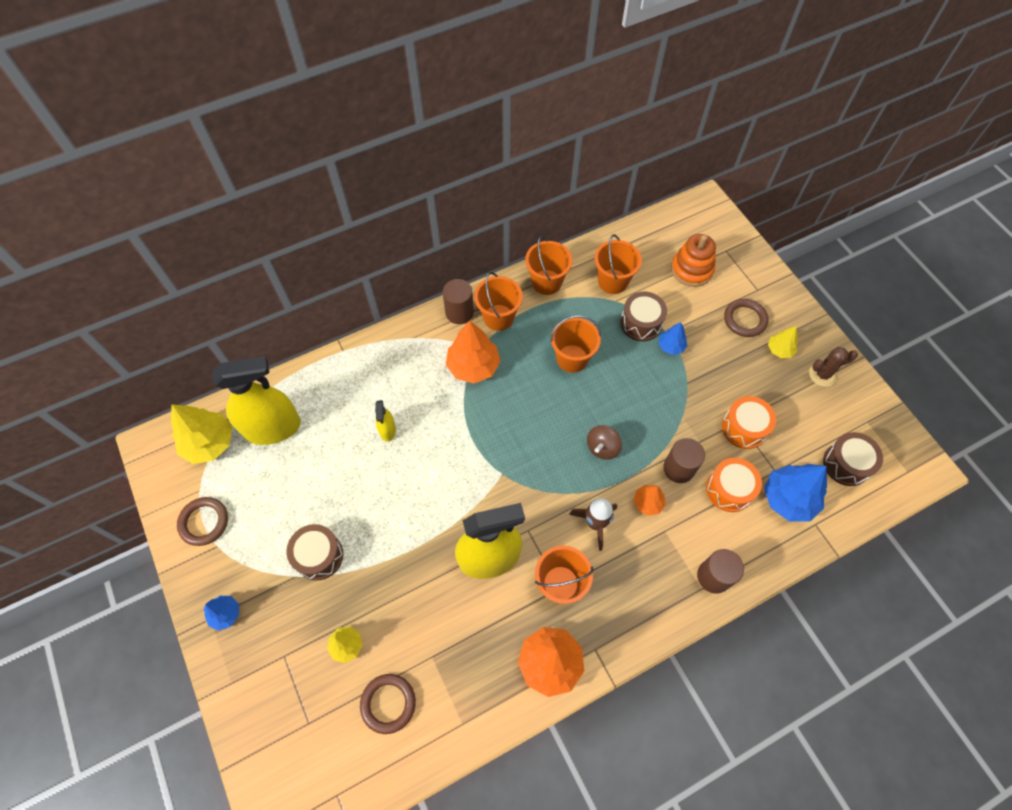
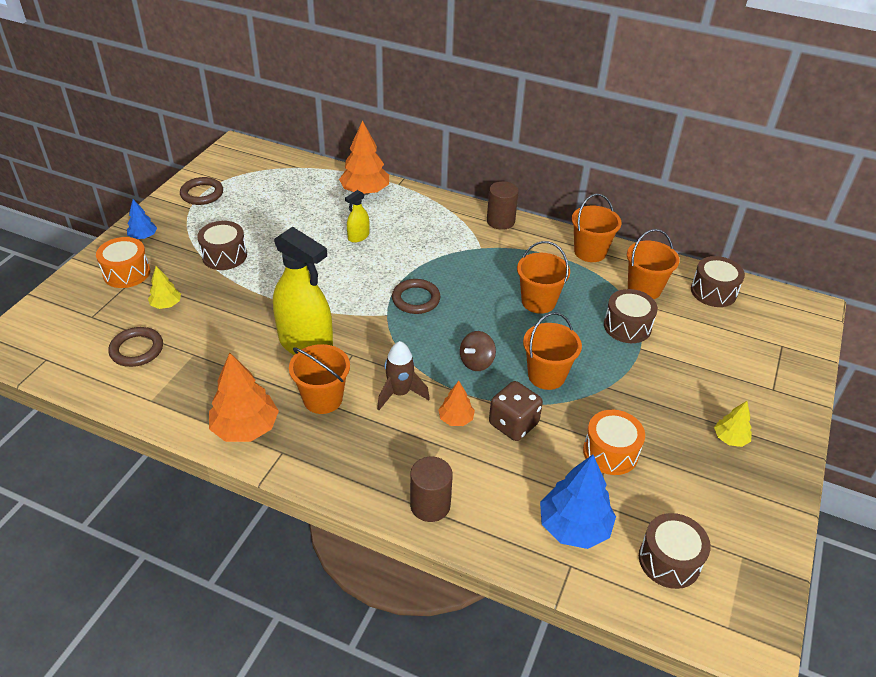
camera: 50 degrees right, 20 degrees down
(209, 443) = (262, 166): yellow tree -> none
(272, 428) = (302, 185): yellow spray bottle -> none
(473, 366) = (463, 251): orange tree -> orange tree (365, 191)
(498, 317) = (523, 243): orange bucket -> orange bucket (546, 375)
(602, 447) = (476, 362): brown spinning top -> brown spinning top turned 45 degrees counterclockwise
(648, 243) = (713, 292): none -> brown drum
(671, 346) = (630, 357): blue tree -> none
(678, 468) = (513, 424): brown cylinder -> brown dice
(691, 269) = (727, 332): orange stacking toy -> none
(729, 489) = (532, 473): orange drum -> orange drum (126, 273)
(744, 320) = (727, 395): brown ring -> brown ring (416, 299)
(822, 375) = (747, 488): brown cactus -> none

